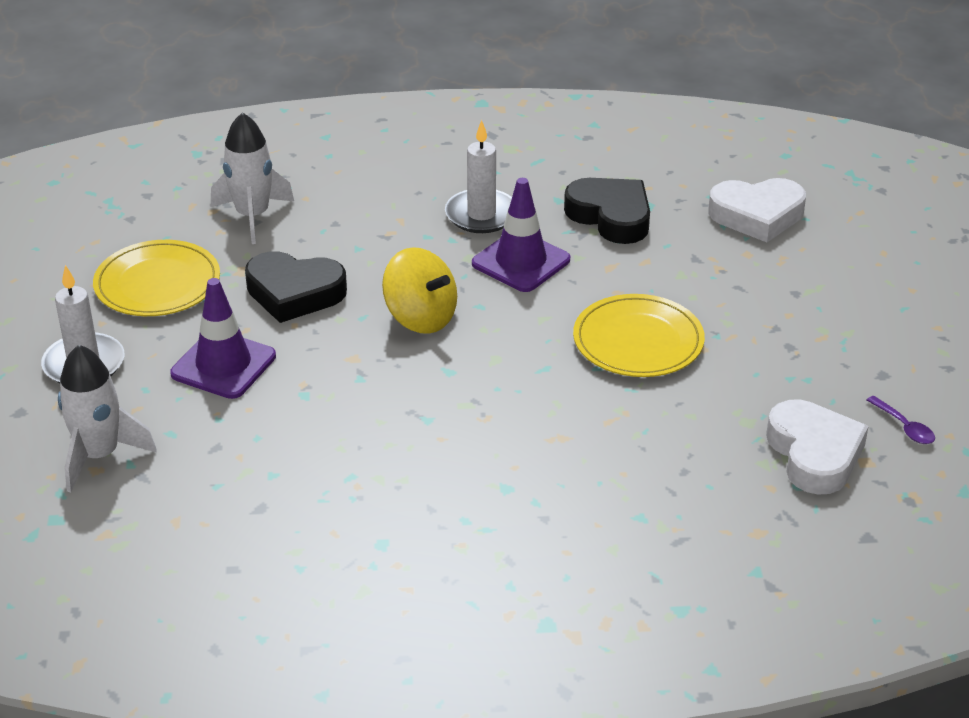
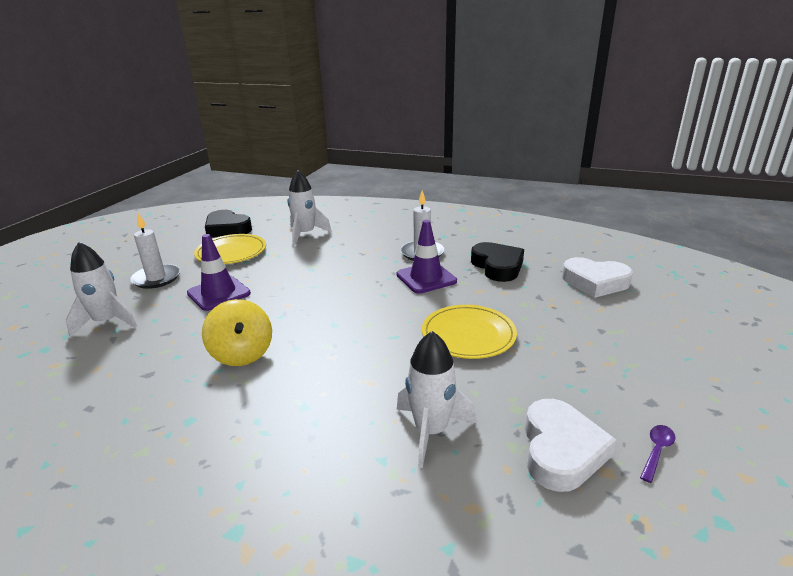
camera: 25 degrees right, 10 degrees down
(294, 293) = (290, 269): black heart -> black heart (227, 229)
(420, 317) = (344, 293): yellow spinning top -> yellow spinning top (242, 353)
(671, 473) = (431, 431): none -> white rocket
(904, 427) = (656, 451): purple spoon -> purple spoon turned 135 degrees counterclockwise

